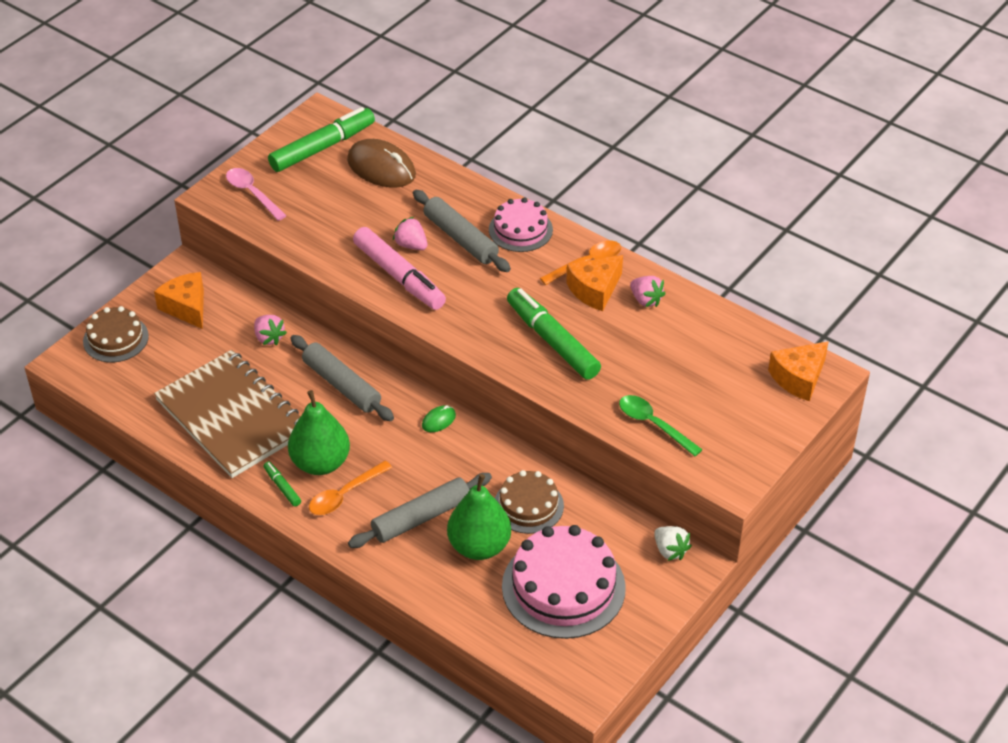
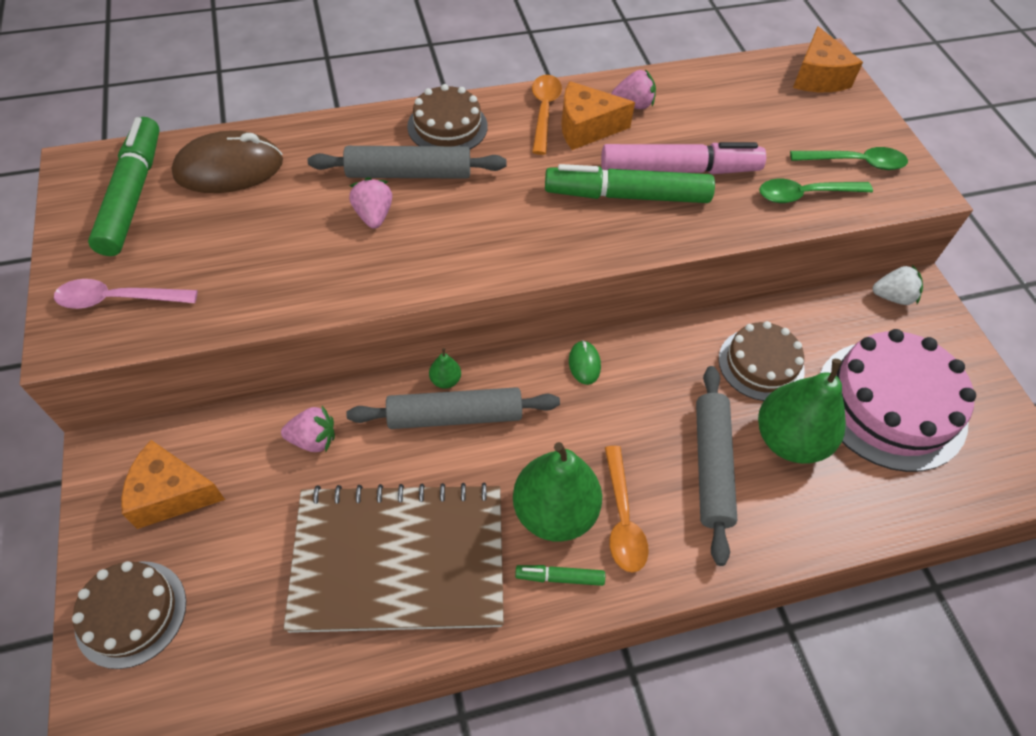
camera: 55 degrees left, 10 degrees up
(362, 366) = (445, 380): none -> green pear
(399, 276) = (409, 253): pink marker -> pink marker (679, 170)
(411, 245) = (373, 215): pink strawberry -> pink strawberry turned 90 degrees clockwise
(520, 230) = (447, 126): pink cake -> brown cake
(594, 290) = (586, 128): orange cheese -> orange cheese turned 90 degrees clockwise
(720, 437) = (855, 162): none -> green spoon

